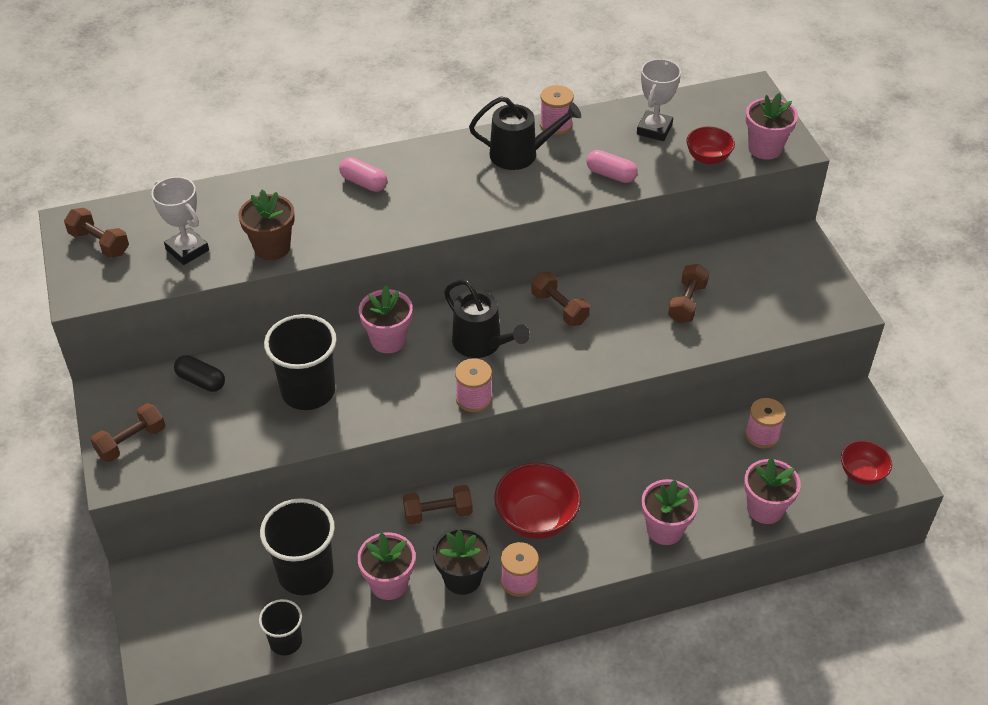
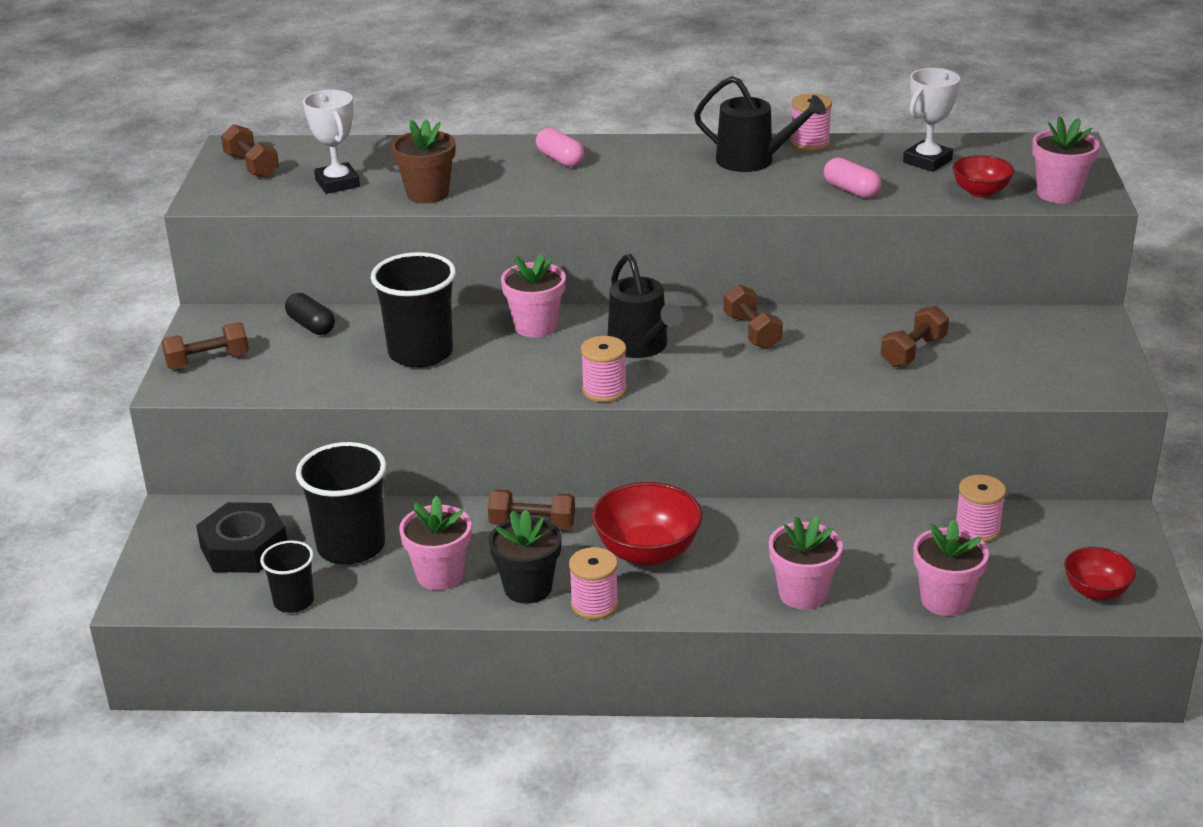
camera: 20 degrees right, 15 degrees down
(219, 597) = (244, 547): none -> black nut

